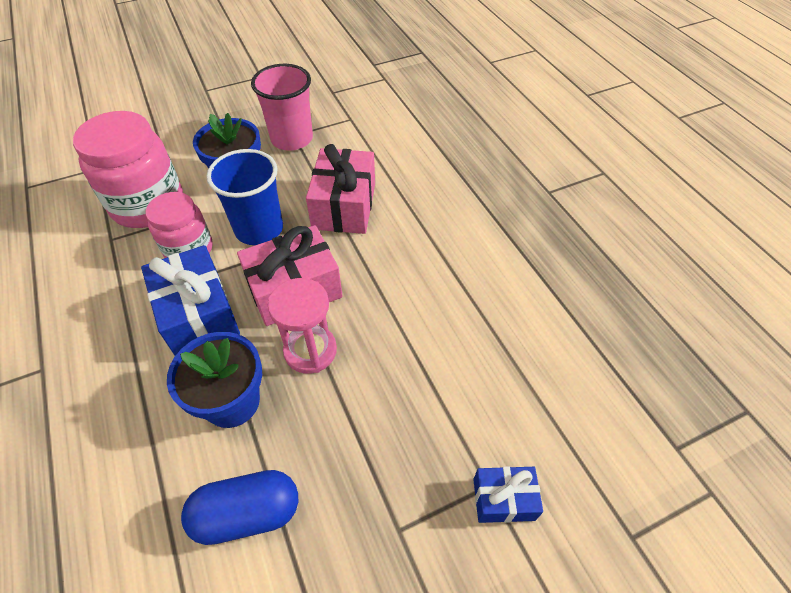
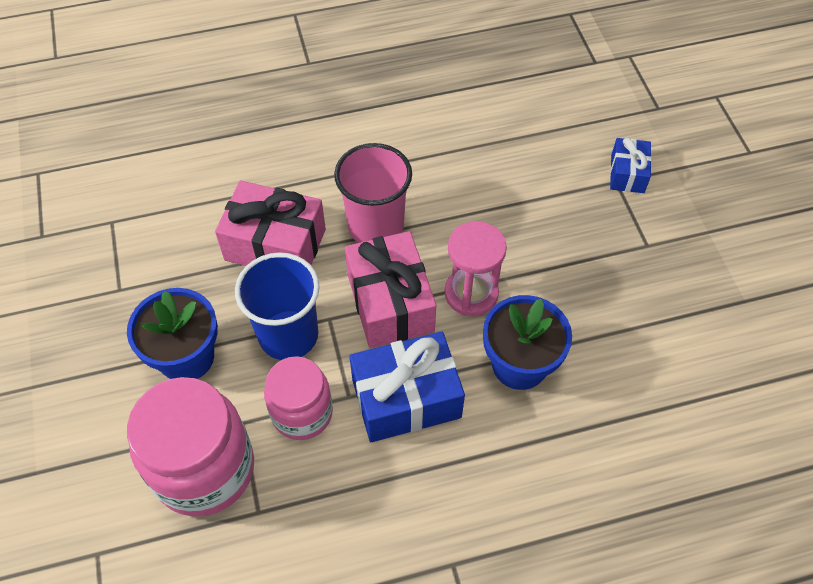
camera: 80 degrees left, 5 degrees up
(247, 514) = (629, 352): blue capsule -> none
(292, 139) = (128, 291): pink cup -> pink cup (376, 226)

